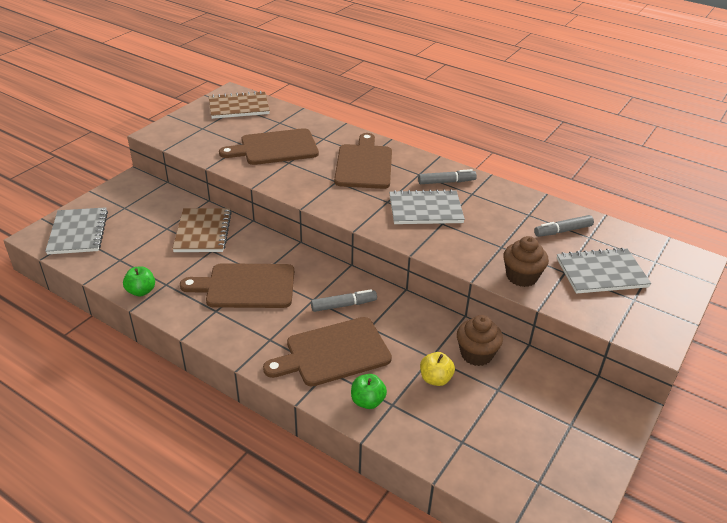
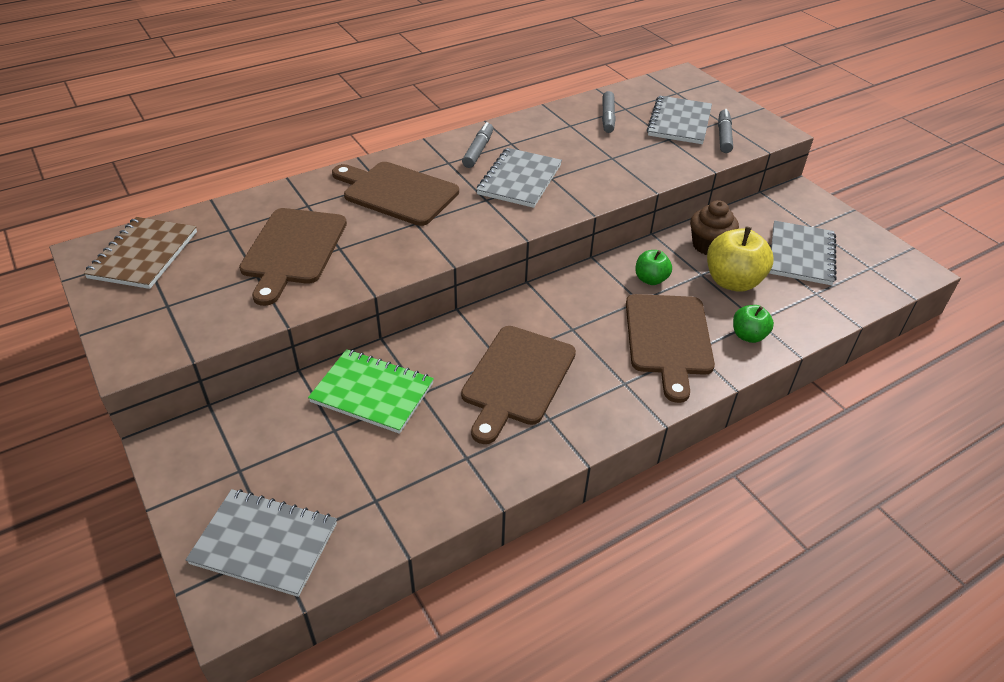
camera: 65 degrees left, 5 degrees up
(141, 291) = (467, 488): green apple -> green apple (650, 279)
(203, 232) = (372, 393): brown notebook -> green notebook
(343, 305) = (595, 308): grey marker -> grey marker (724, 136)
(435, 379) = (732, 281): yellow apple -> yellow apple, size x1.75
(515, 422) = (801, 255): none -> grey notebook
(521, 276) = (664, 163): brown cupcake -> none

